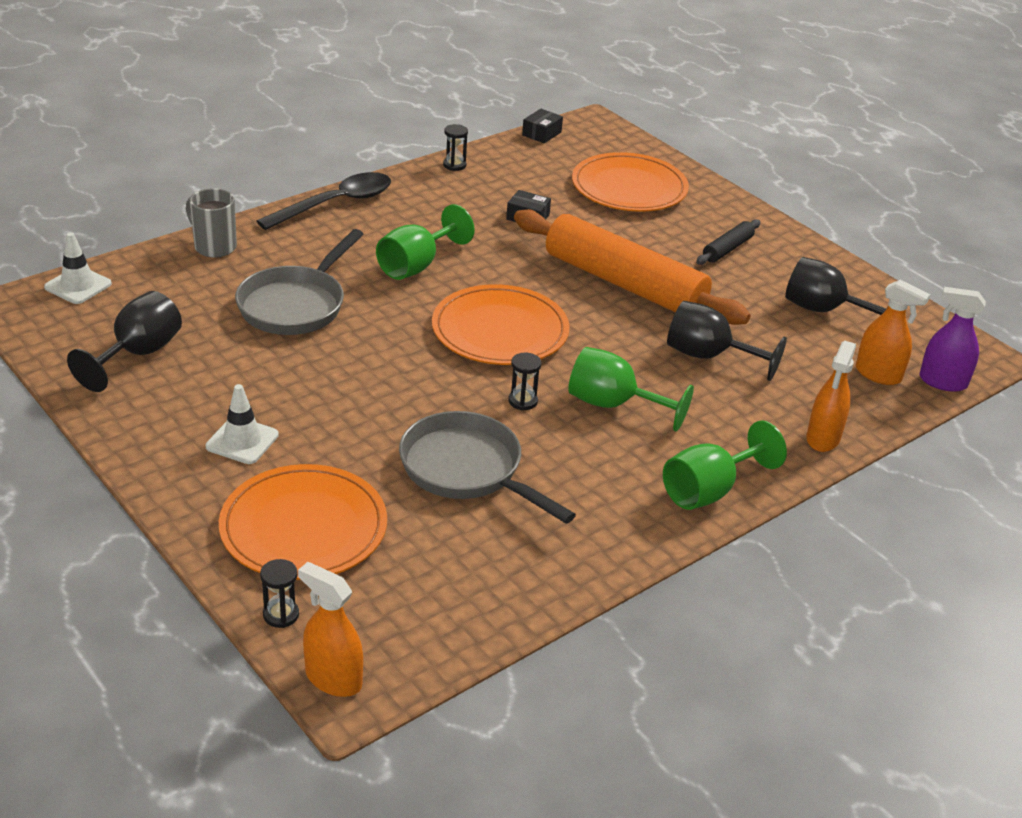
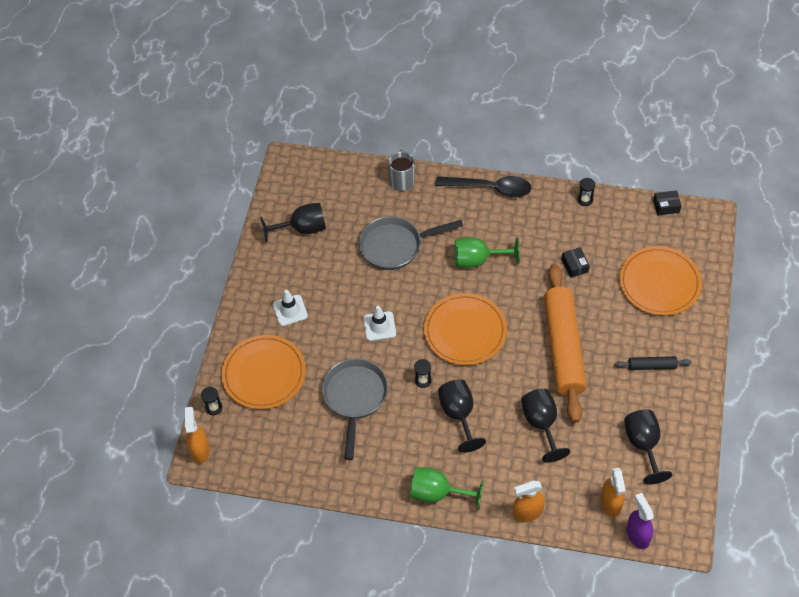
camera: 55 degrees right, 20 degrees up
(78, 286) = (321, 167): white traffic cone -> white traffic cone (379, 326)
(614, 405) = (459, 415): green goblet -> black goblet

